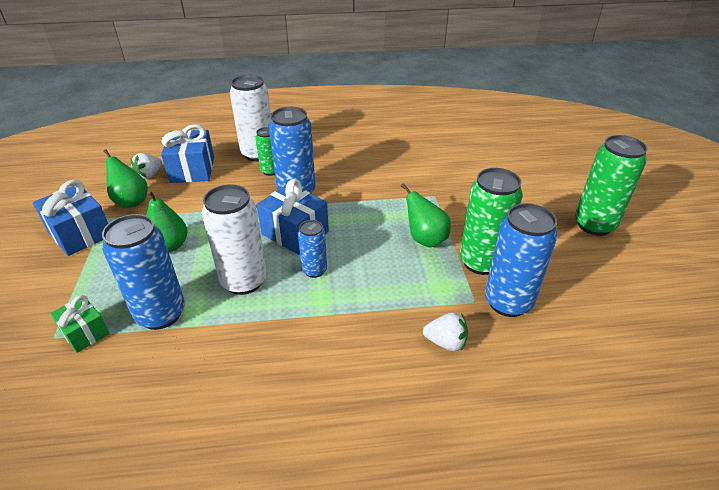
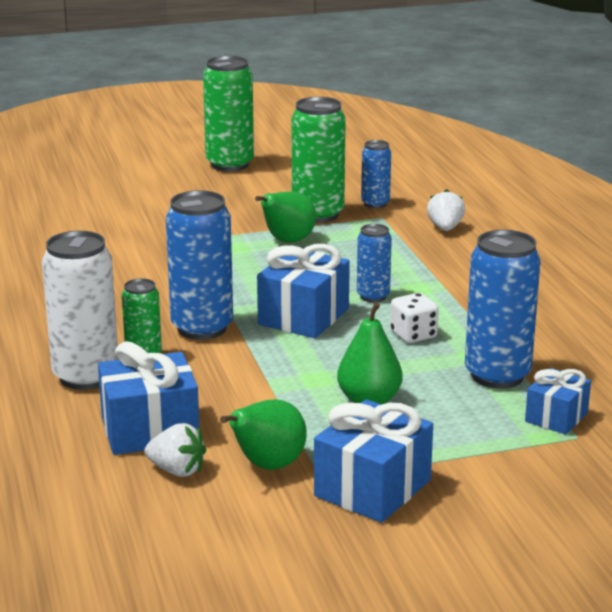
camera: 100 degrees left, 15 degrees down
(85, 332) = (556, 417): green gift -> blue gift
(244, 281) = (413, 335): white can -> white dice
(507, 302) = (375, 204): blue can -> blue can, size x0.56

